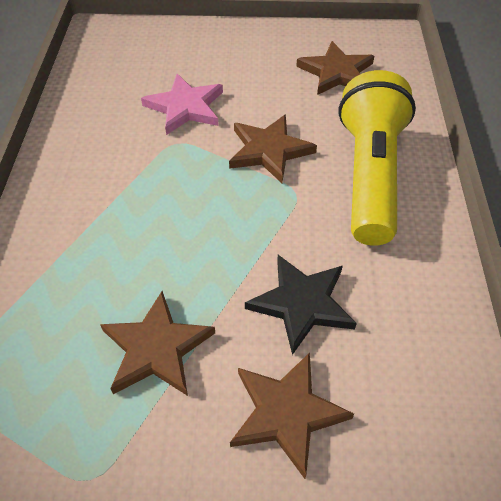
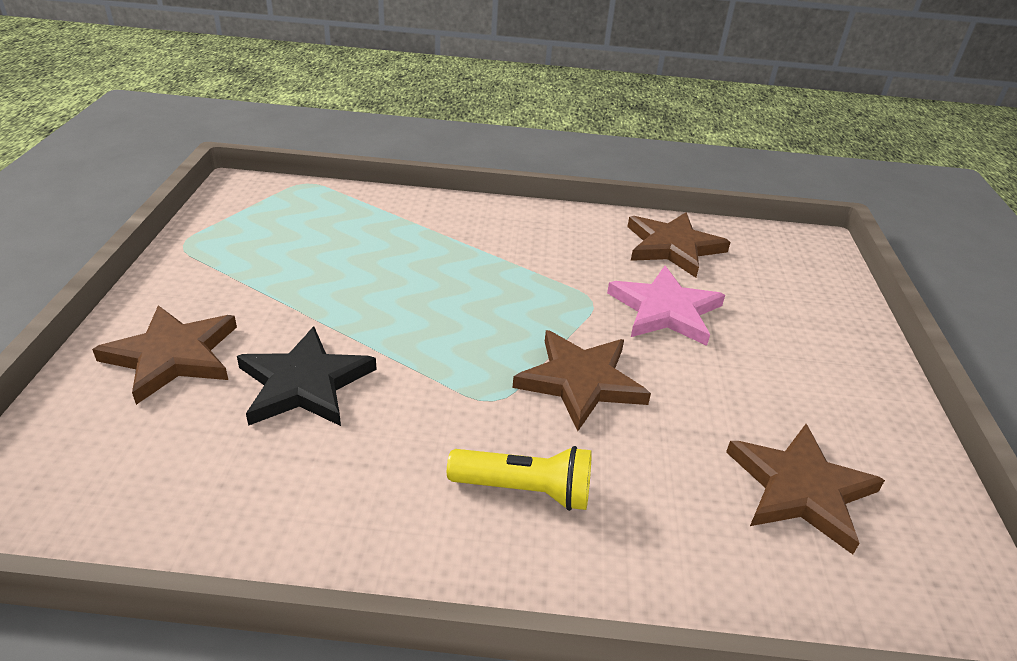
camera: 90 degrees right, 15 degrees down
(156, 348) = (291, 278): brown star -> brown star (673, 247)
(369, 175) = (525, 490): yellow flashlight -> yellow flashlight, size x0.48

